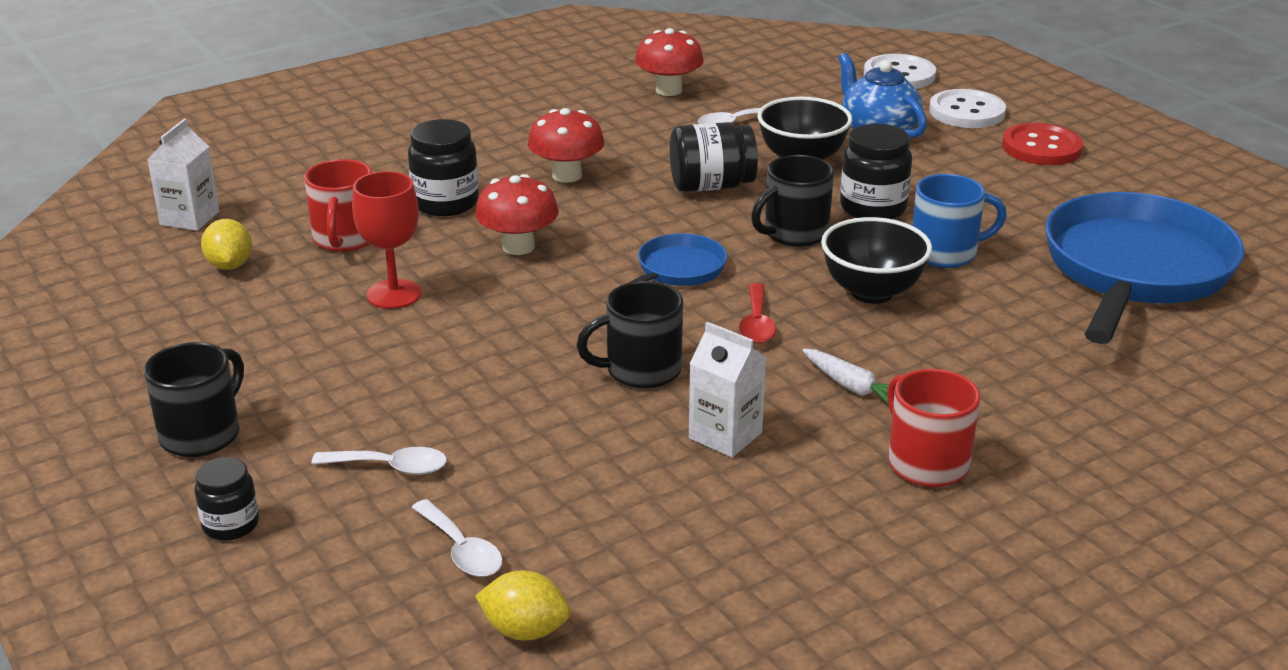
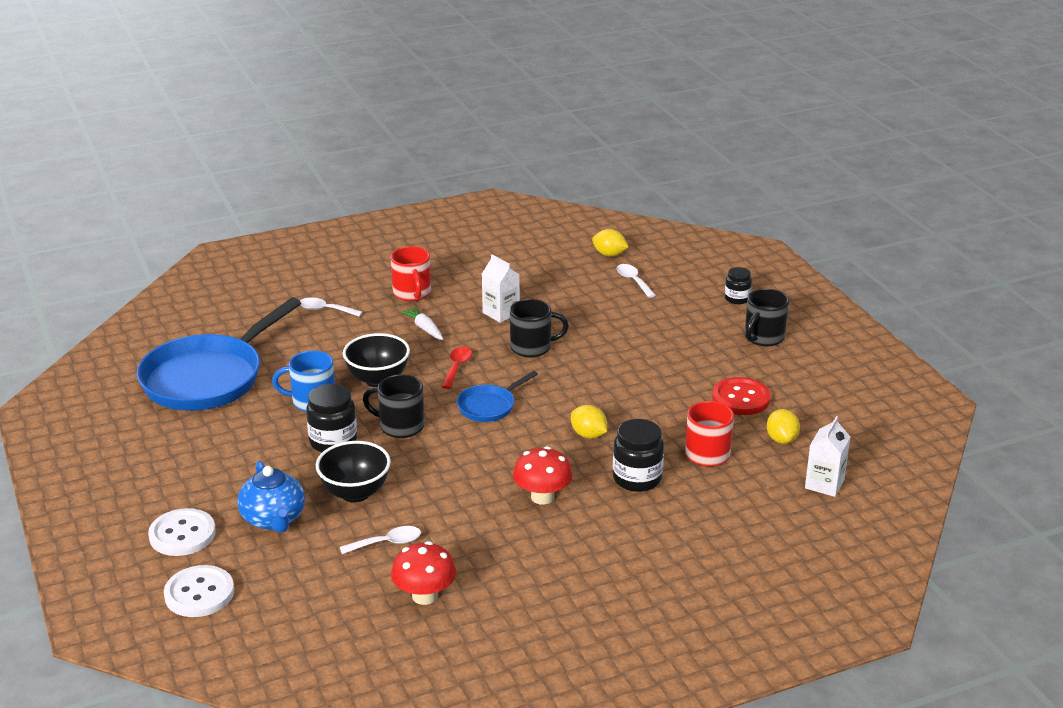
camera: 170 degrees left, 0 degrees up
(391, 467) = (666, 314): white spoon -> white spoon (325, 310)
(394, 294) = (670, 407): red goblet -> none
(518, 246) = (588, 435): red mushroom -> yellow lemon
(711, 186) = (437, 474): black jar -> none
(794, 233) = (400, 426): black mug -> black mug turned 135 degrees counterclockwise
(1041, 147) = (161, 486): red button -> red button (741, 398)

